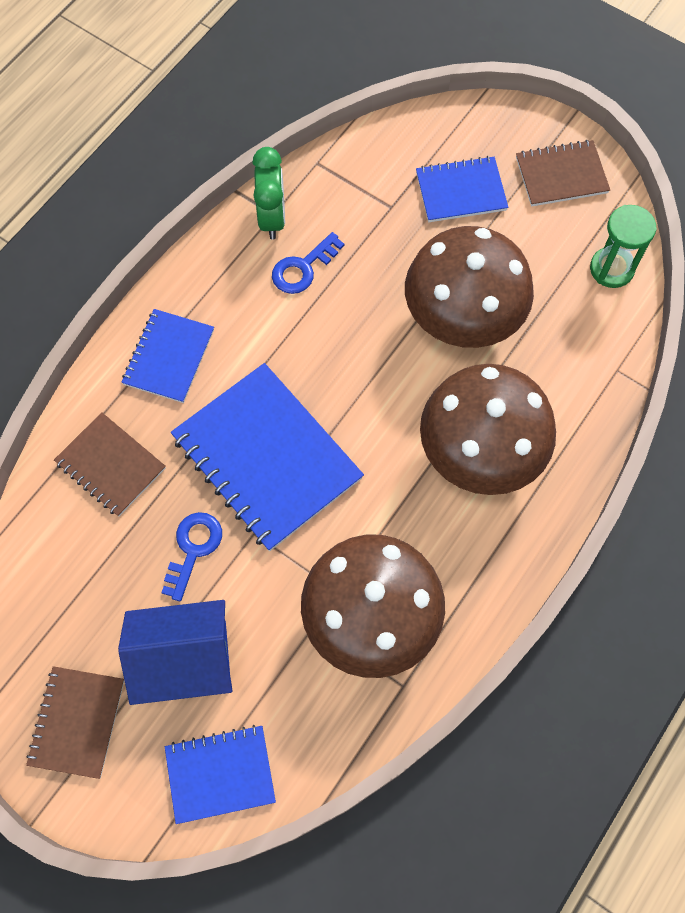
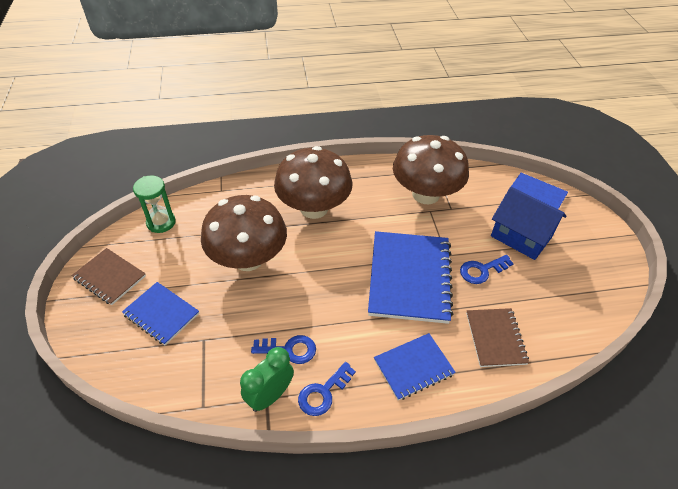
camera: 135 degrees left, 20 degrees down
(77, 722) = (590, 250): brown notebook -> none
(229, 260) = (323, 393): none -> blue key

